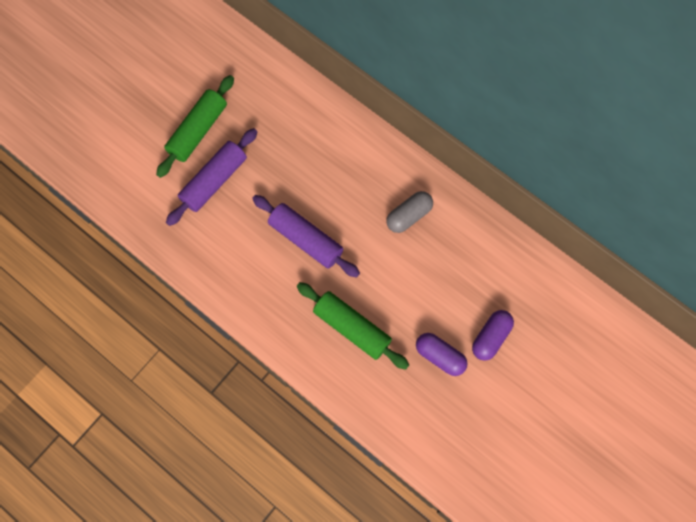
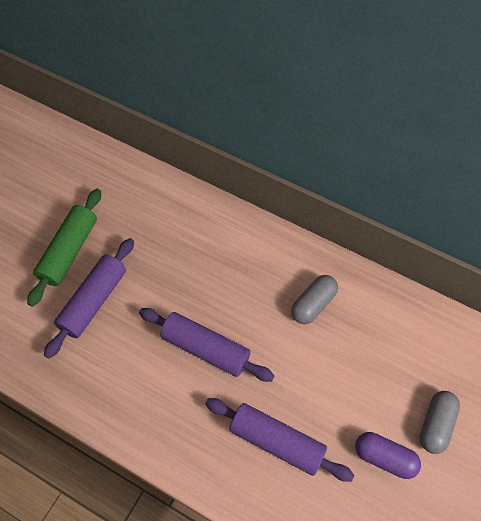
camera: 10 degrees left, 10 degrees down
(352, 328) = (276, 442): green rolling pin -> purple rolling pin
(491, 337) = (436, 425): purple capsule -> grey capsule

